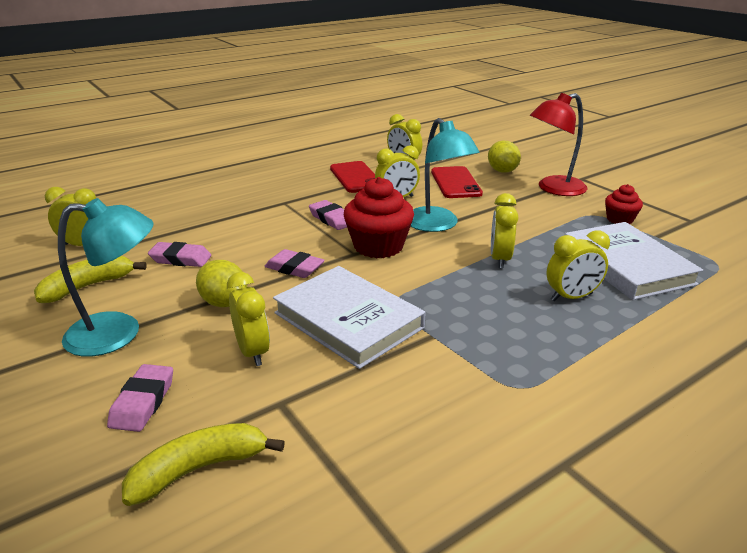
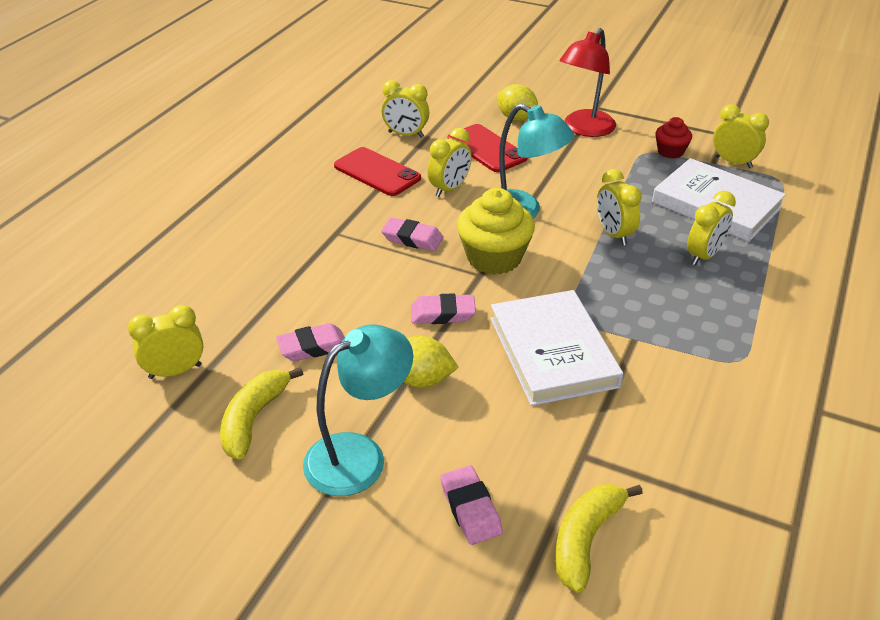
camera: 30 degrees left, 10 degrees up
(253, 352) = (507, 419): yellow clock -> yellow clock (733, 162)
(348, 320) = (553, 352): white book -> white book turned 60 degrees clockwise
(378, 246) = (494, 258): red cupcake -> yellow cupcake

